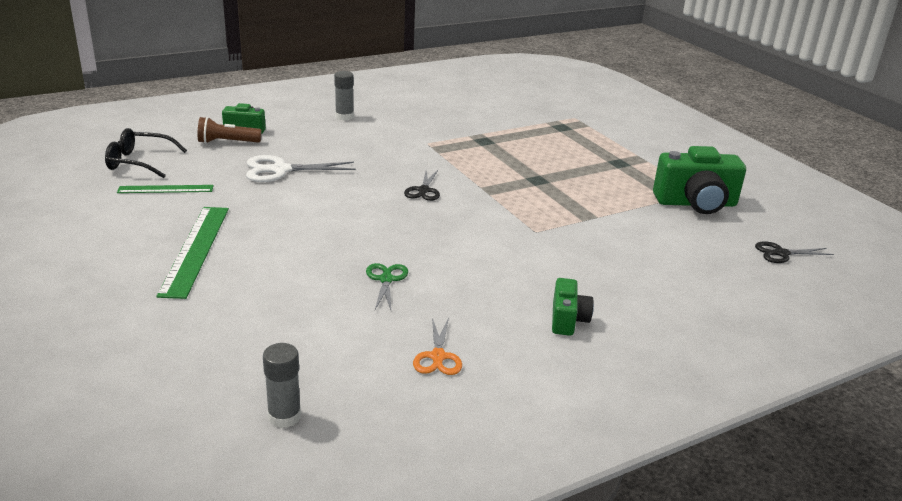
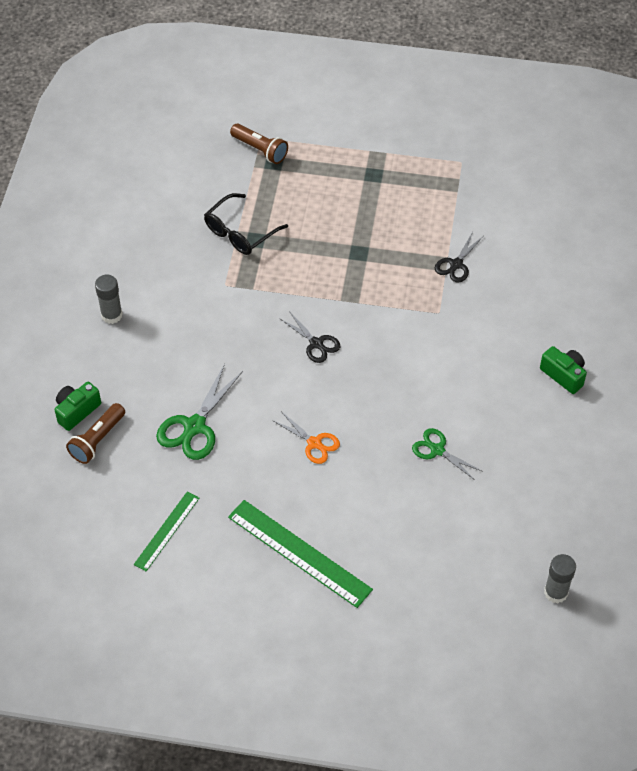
camera: 50 degrees left, 25 degrees up
(139, 162) = (88, 530): black glasses -> black glasses (240, 232)
(280, 170) = (194, 426): white scissors -> green scissors
(438, 356) = (552, 475): orange scissors -> orange scissors (314, 443)
(563, 120) = (260, 150): none -> brown flashlight
(696, 203) = (476, 179): green camera -> none
(781, 253) = (578, 188): black scissors -> black scissors (456, 264)

